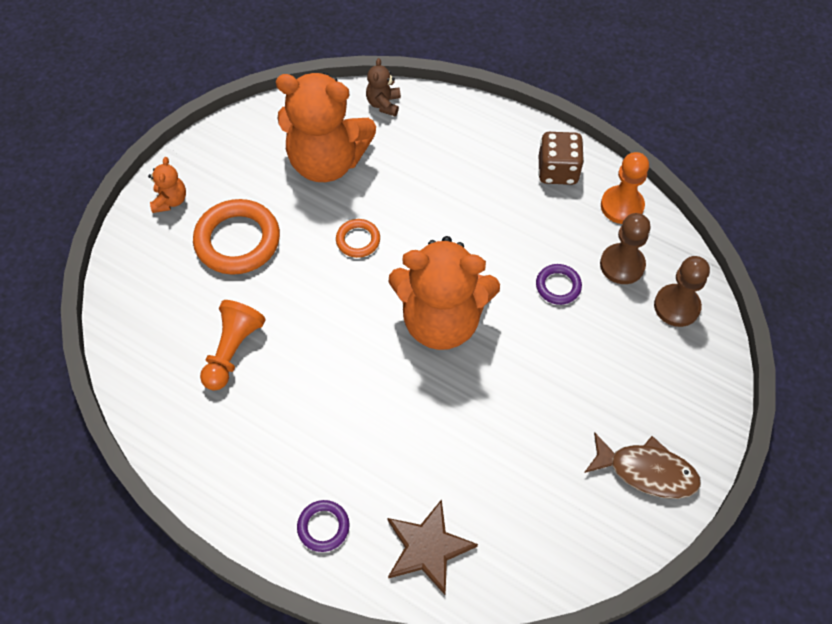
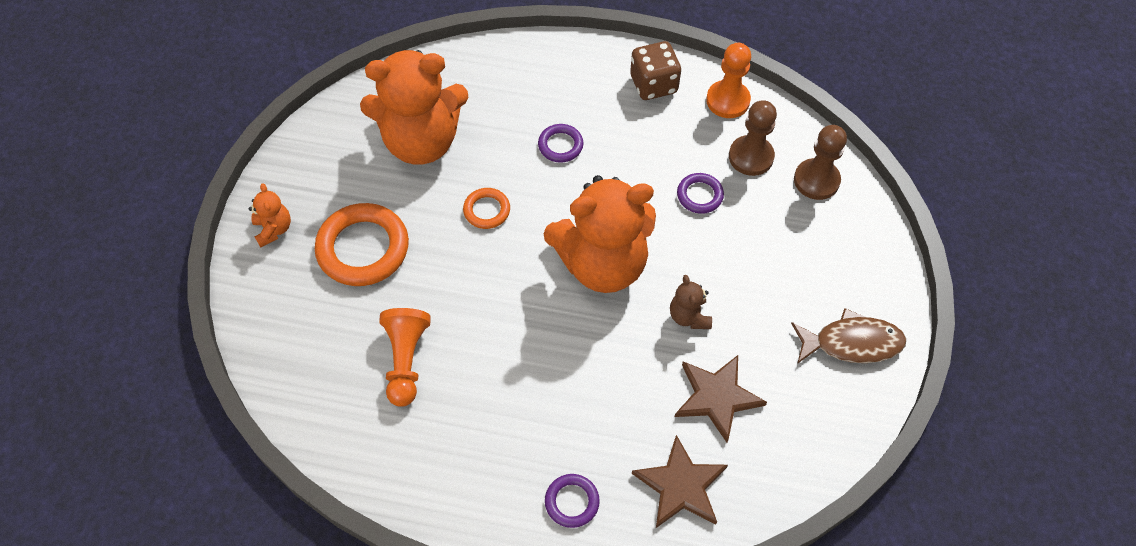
camera: 20 degrees left, 0 degrees up
(384, 104) = (455, 67): brown teddy bear -> brown teddy bear (689, 316)
(448, 202) = (560, 145): none -> purple ring
(495, 478) = (717, 397): none -> brown star

